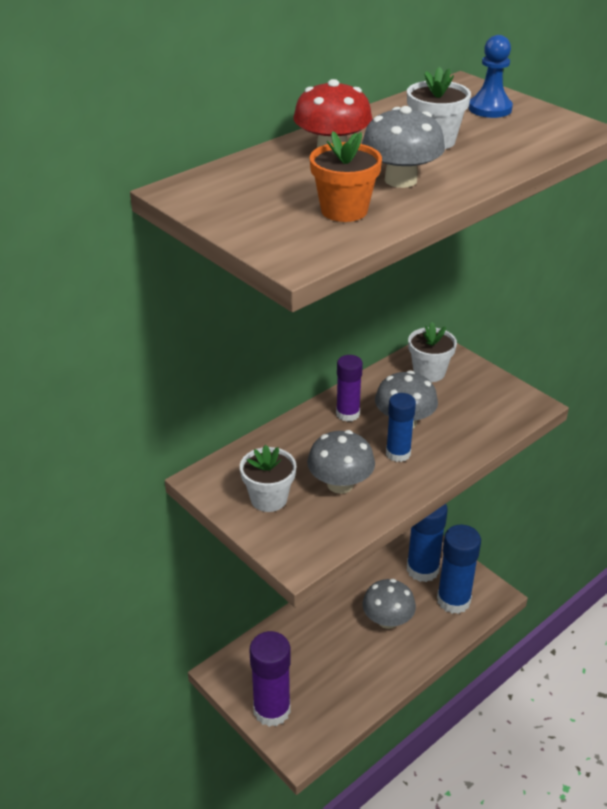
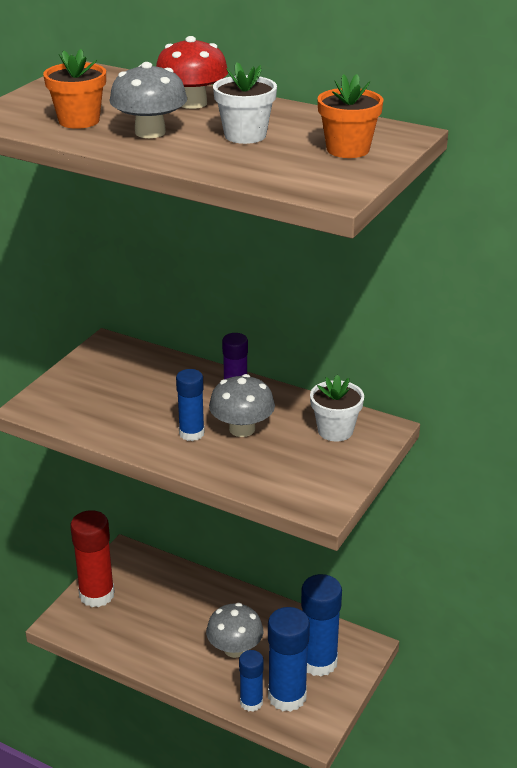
camera: 70 degrees right, 5 degrees down
(269, 499) = (97, 378): white flower pot -> none
(272, 710) = (97, 594): purple glue stick -> red glue stick
(340, 484) = (132, 409): grey mushroom -> none
(453, 625) = (251, 702): none -> blue glue stick
(490, 109) = (348, 149): blue pawn -> orange flower pot

